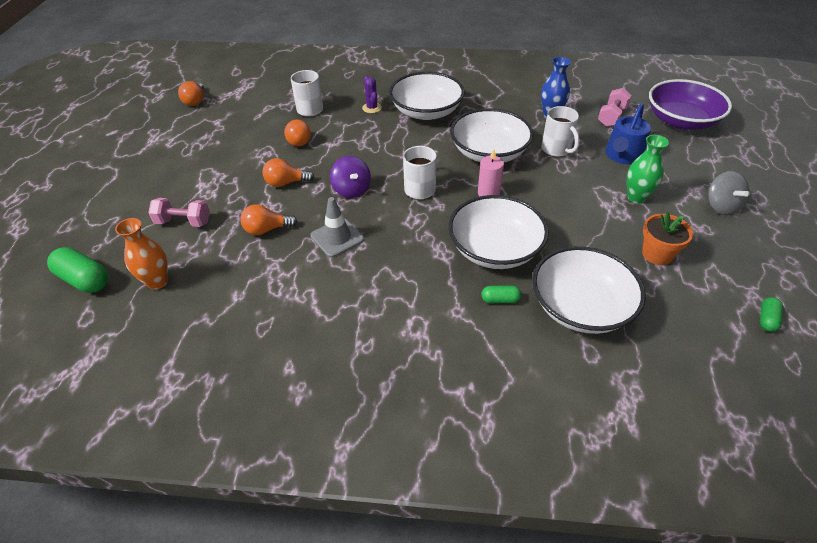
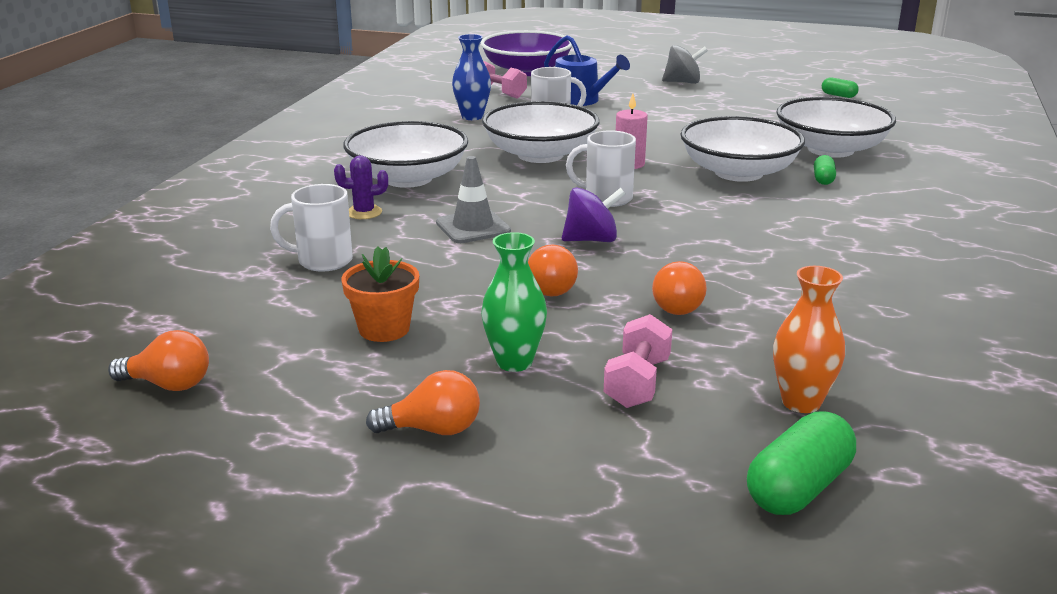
camera: 80 degrees left, 20 degrees down
(299, 140) = (425, 274): orange light bulb -> orange light bulb (433, 430)
(337, 237) = (704, 255): grey traffic cone -> grey traffic cone (473, 227)
(636, 197) = (659, 106): green vase -> green vase (514, 362)
(657, 254) = (752, 113): orange flower pot -> orange flower pot (384, 329)

